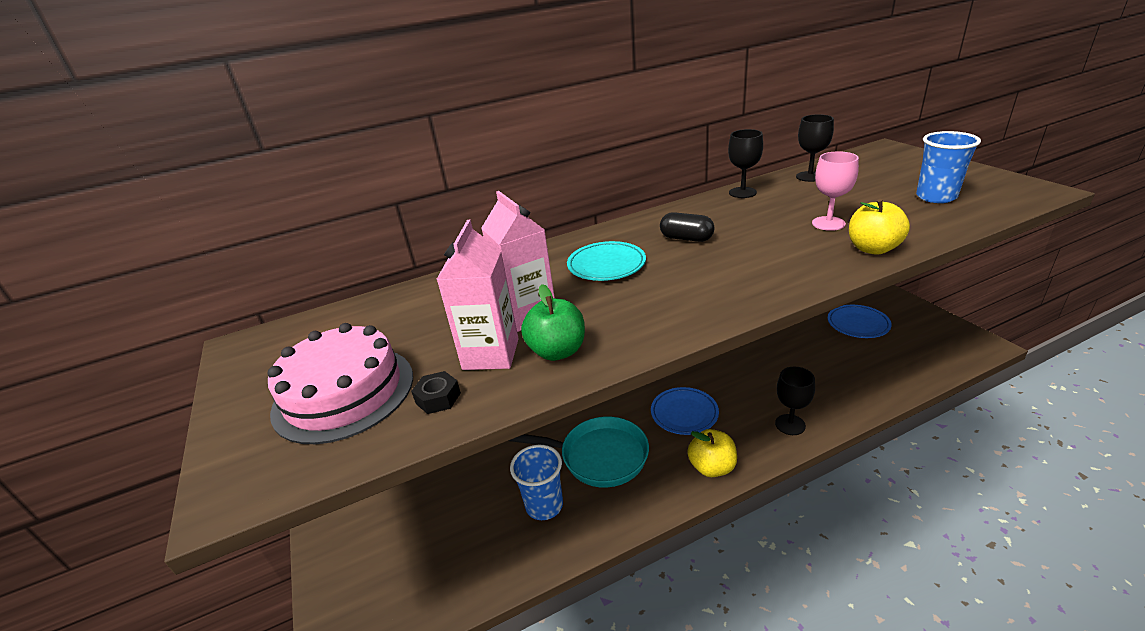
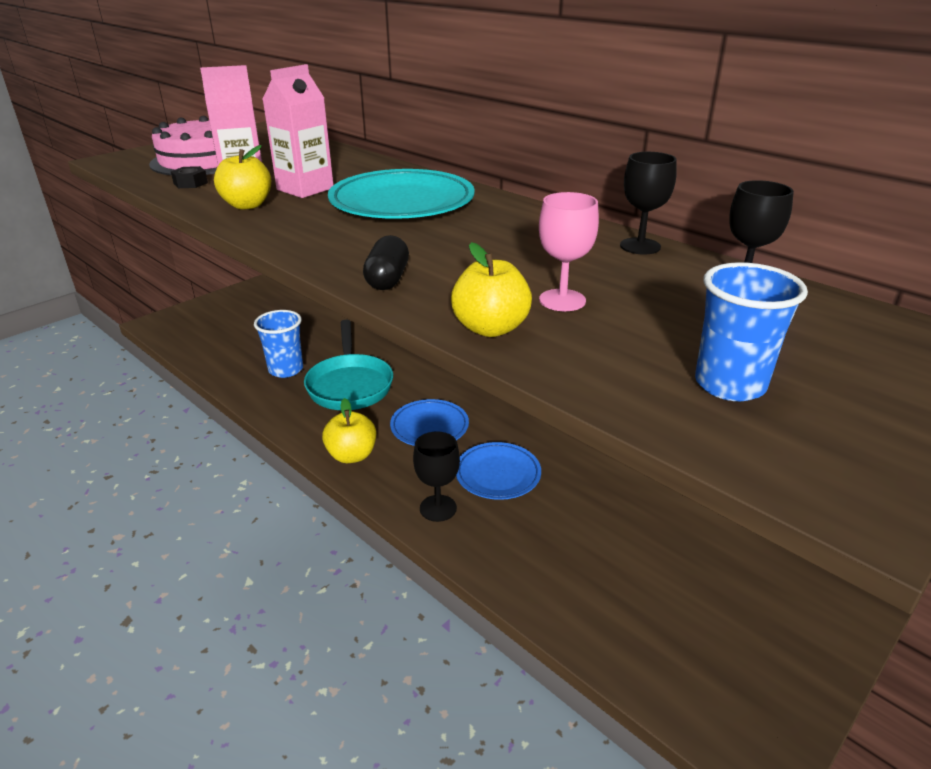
camera: 65 degrees right, 0 degrees up
(557, 351) = (247, 205): green apple -> yellow apple
(606, 265) = (402, 203): turquoise plate -> turquoise plate, size x1.71
(686, 238) = (478, 228): black capsule -> black capsule (387, 279)
(858, 324) = (715, 573): blue plate -> blue plate (497, 474)

